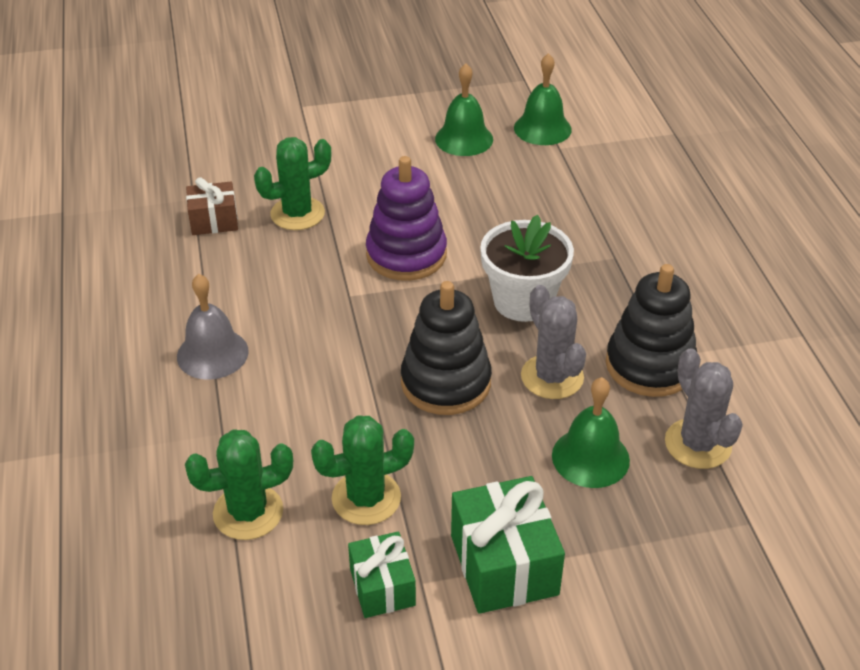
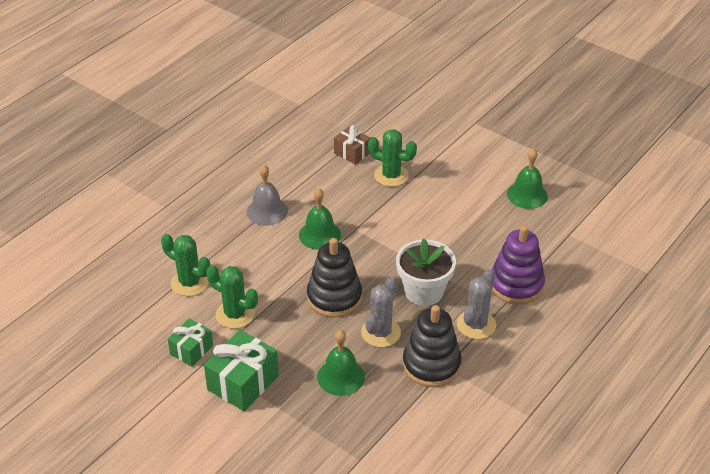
camera: 50 degrees right, 0 degrees up
(406, 255) = (407, 230): purple stacking toy -> purple stacking toy (516, 285)
(542, 128) = (577, 218): green bell -> green bell (319, 235)
(697, 444) = (393, 412): grey cactus -> grey cactus (476, 325)

